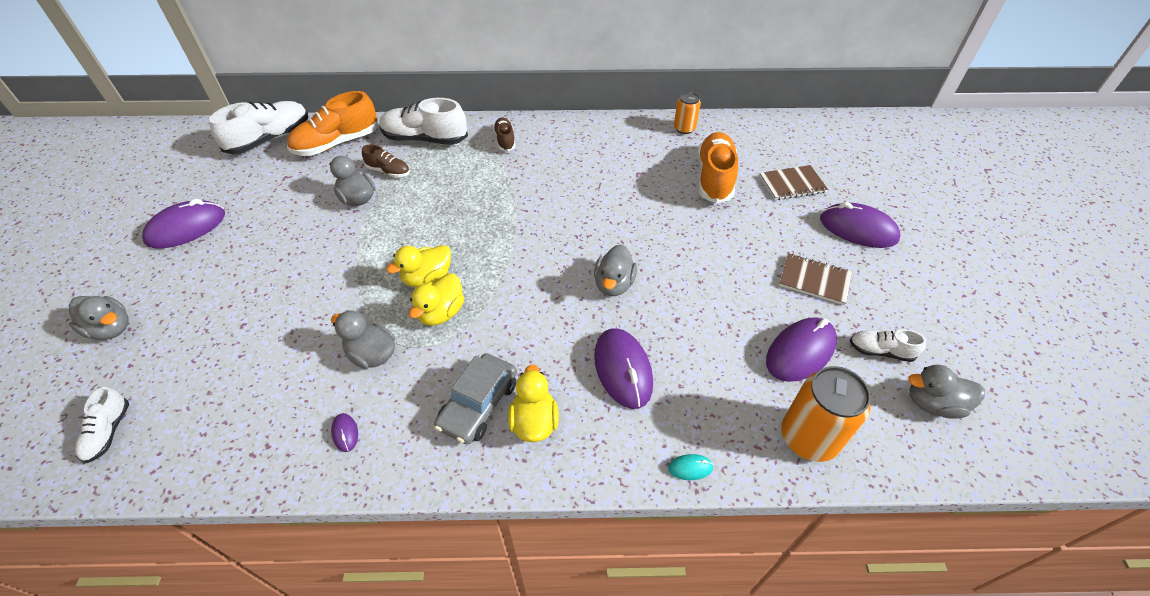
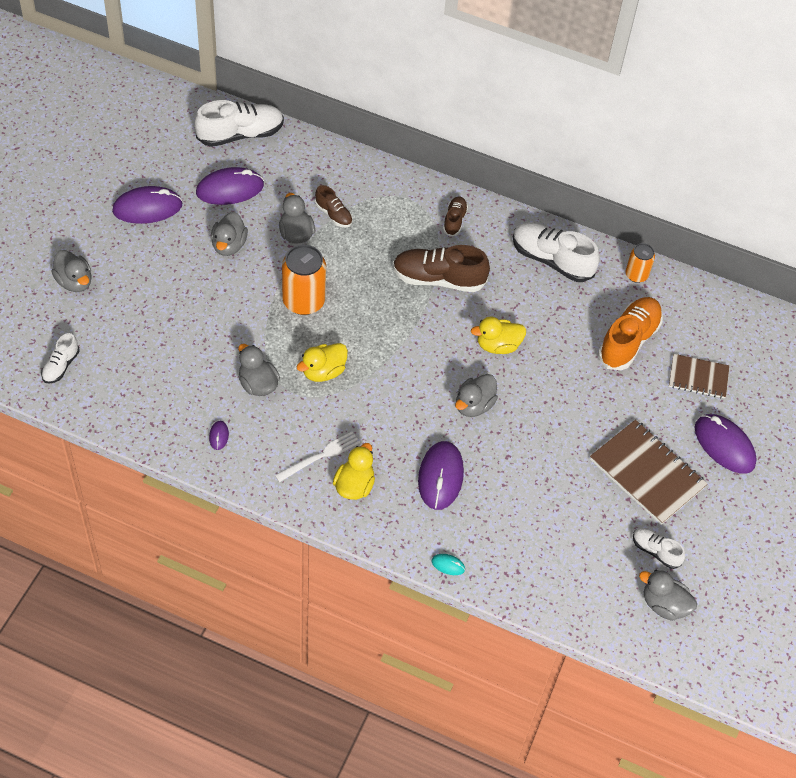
camera: 20 degrees right, 5 degrees up
(289, 231) = (229, 245): none -> grey duck
(337, 143) = (299, 163): orange shoe -> none
(425, 139) = (381, 190): white shoe -> white shoe (551, 260)
(427, 278) = (325, 336): yellow duck -> yellow duck (498, 345)
(478, 404) = (320, 456): grey car -> white fork
(516, 189) = (438, 279): none -> brown shoe
(800, 352) = (589, 523): purple mouse -> purple mouse (230, 189)
(808, 437) = (548, 584): orange can -> orange can (303, 301)
(814, 280) = (647, 473): brown notebook -> brown notebook, size x1.65

